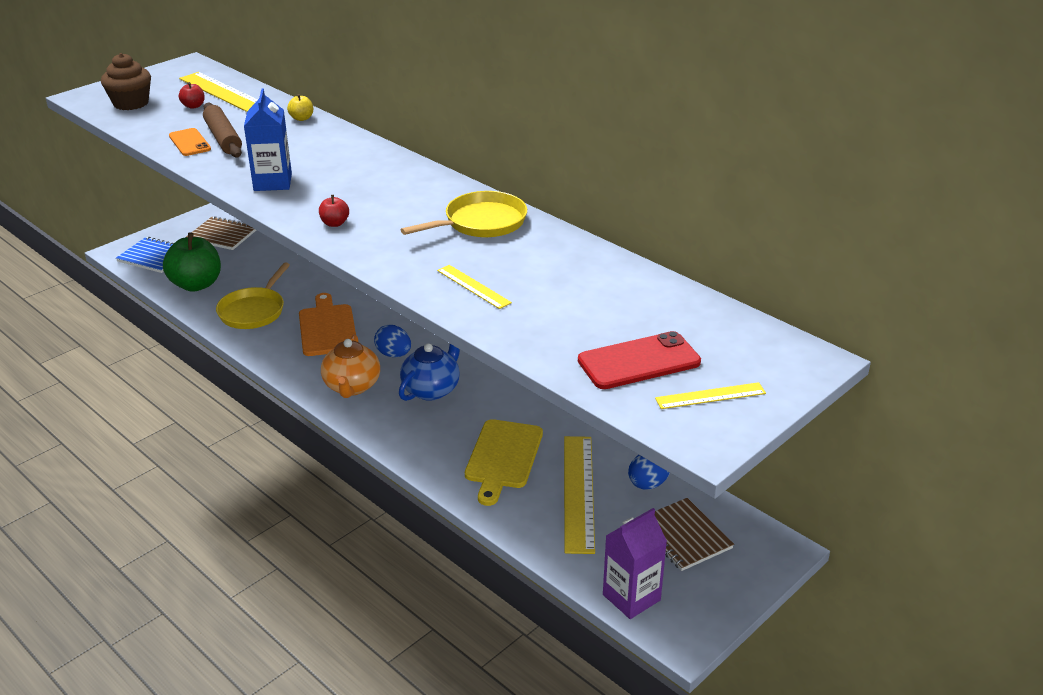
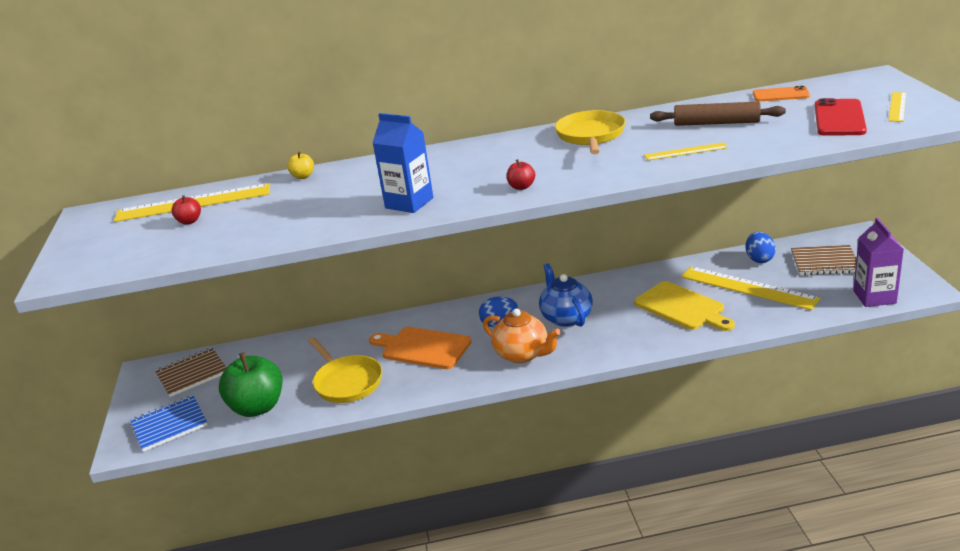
camera: 50 degrees left, 5 degrees down
(131, 103) = (124, 252): brown cupcake -> none
(189, 142) = (267, 231): orange phone -> orange phone (780, 95)
(223, 138) = (284, 215): brown rolling pin -> brown rolling pin (716, 123)

